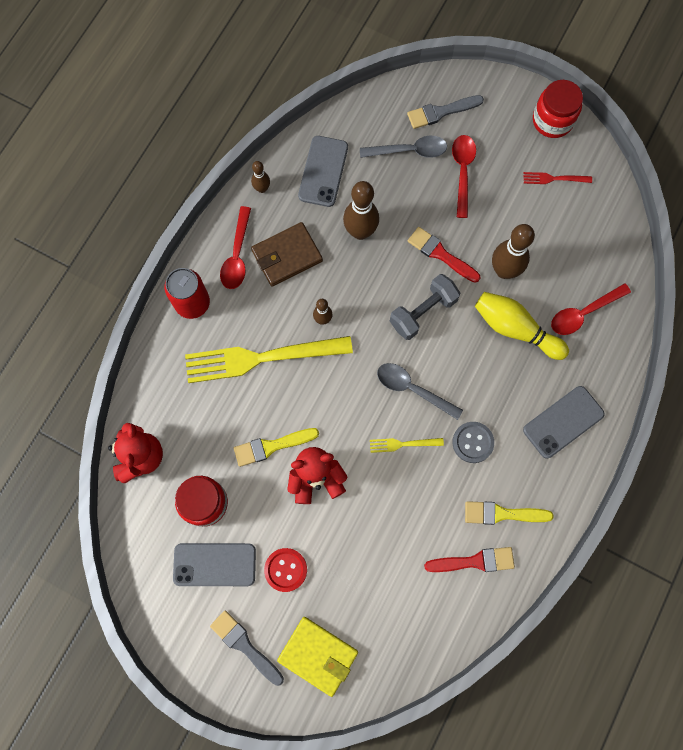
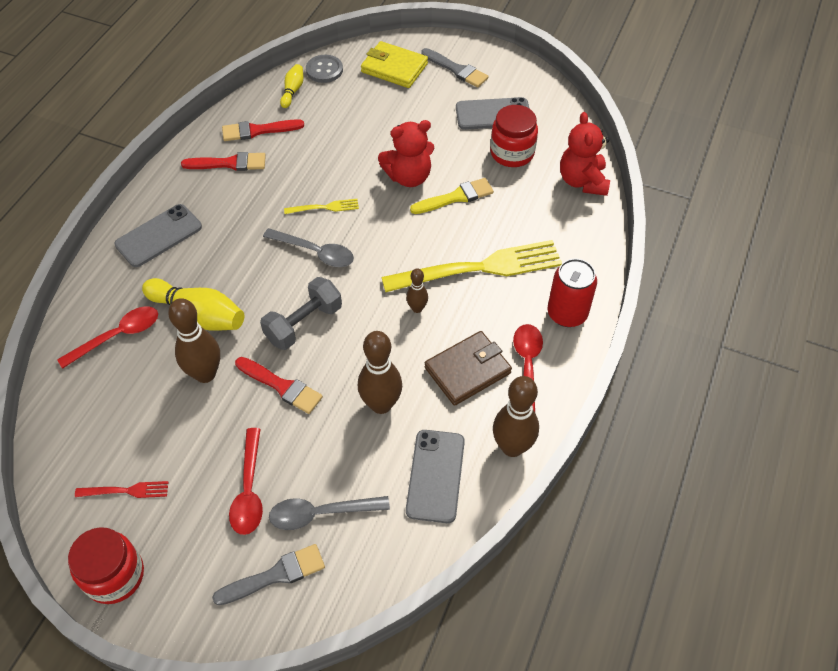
camera: 175 degrees right, 20 degrees down
(262, 188) = (512, 447): brown bowling pin -> brown bowling pin, size x1.87
(285, 570) = (429, 115): red button -> none
(437, 625) = (292, 91): none -> yellow bowling pin
(472, 442) = (254, 213): grey button -> grey button (324, 70)
(502, 514) = (229, 163): yellow brush -> red brush

